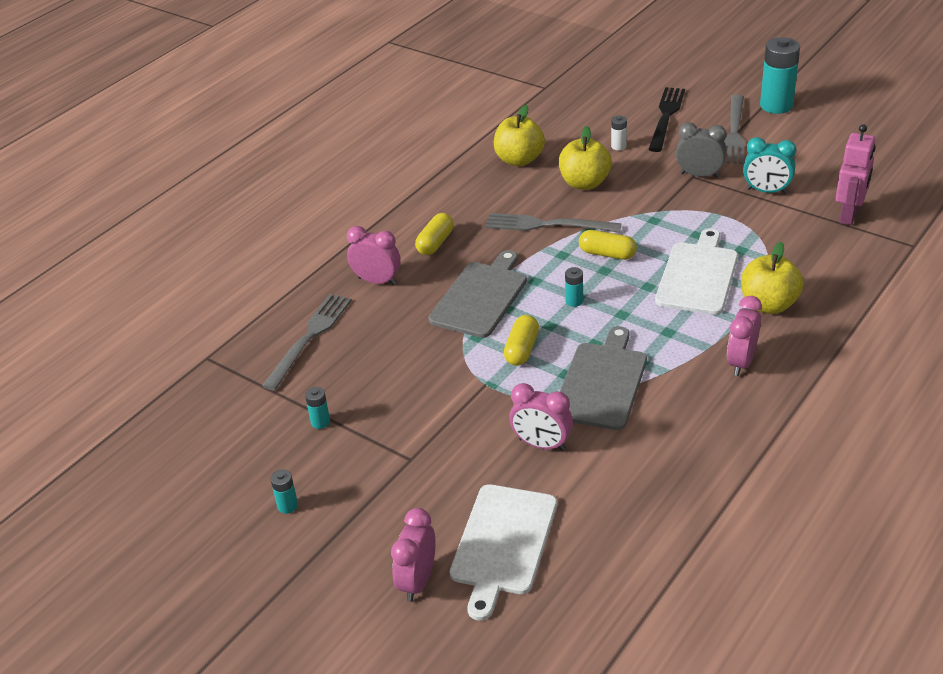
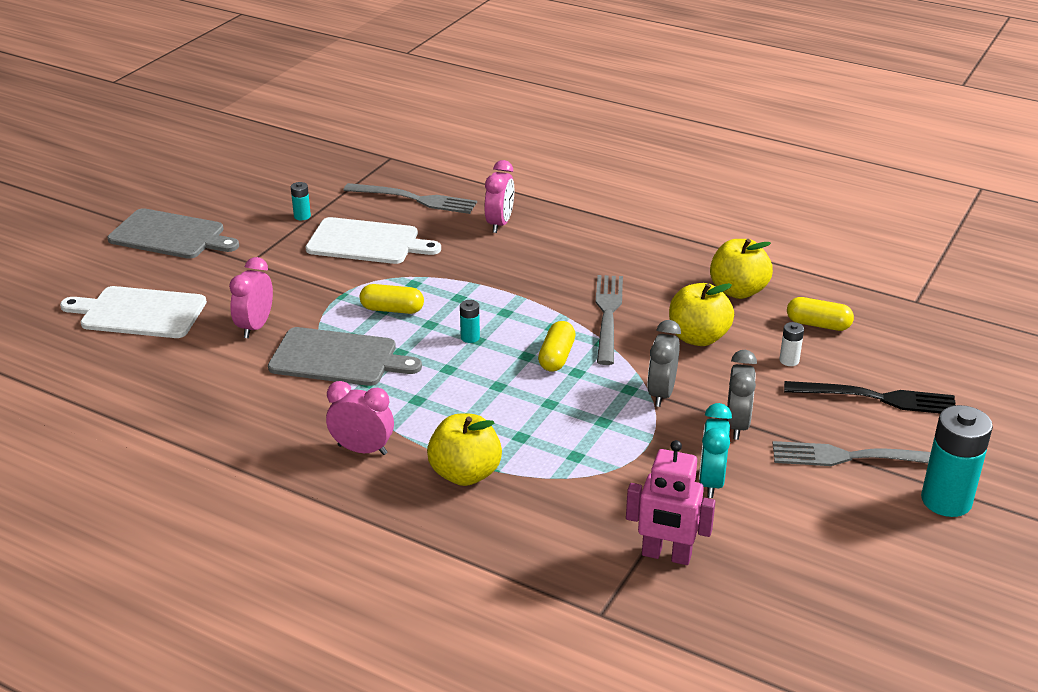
camera: 80 degrees right, 5 degrees down
(287, 506) = (207, 213): turquoise battery -> none
(417, 581) = (110, 276): pink clock -> none
(435, 243) = (566, 250): yellow capsule -> yellow capsule (818, 324)
(480, 297) = (476, 281): grey cutting board -> grey cutting board (171, 235)
(660, 205) = (661, 393): none -> grey clock
(697, 276) = (519, 421): white cutting board -> white cutting board (367, 242)

